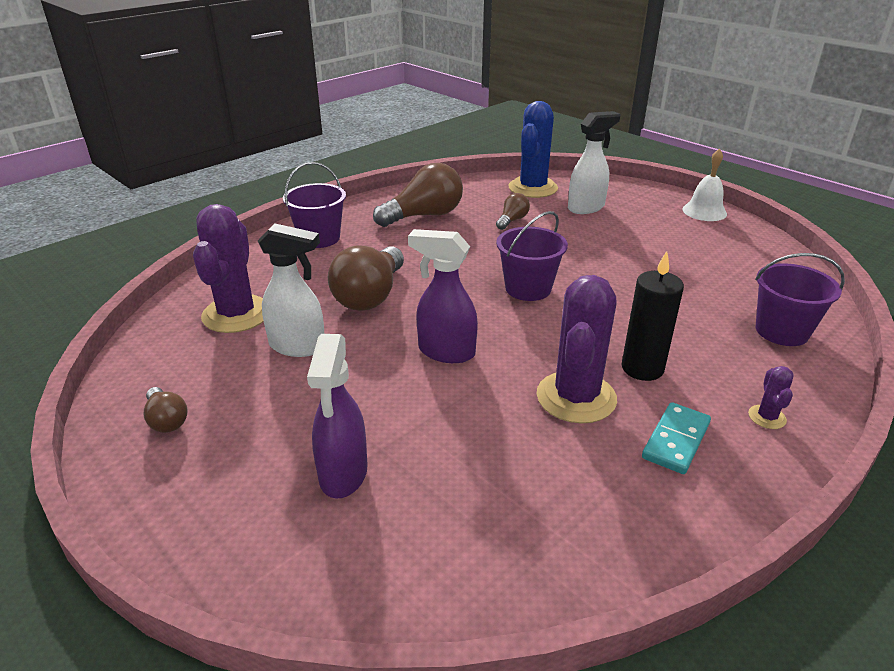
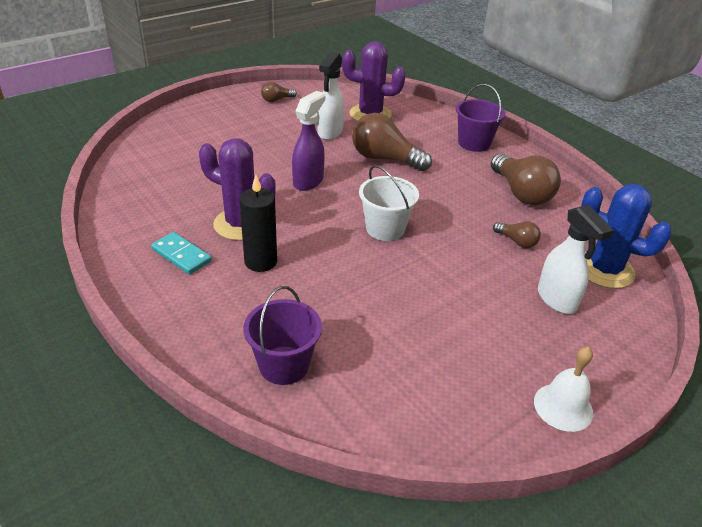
camera: 95 degrees right, 5 degrees up
(343, 474) = (214, 142): purple spray bottle -> none
(528, 288) = (385, 229): purple bucket -> white bucket
(767, 417) = (181, 307): purple cactus -> none

